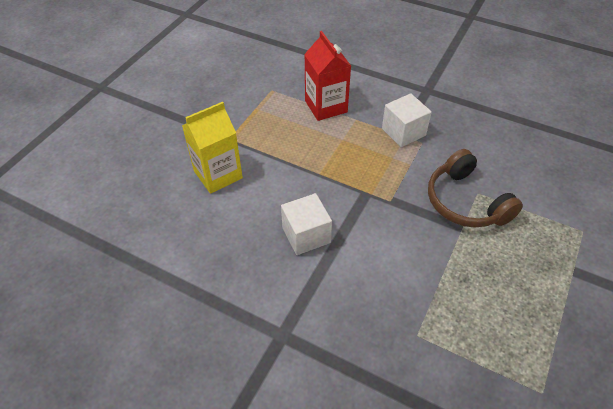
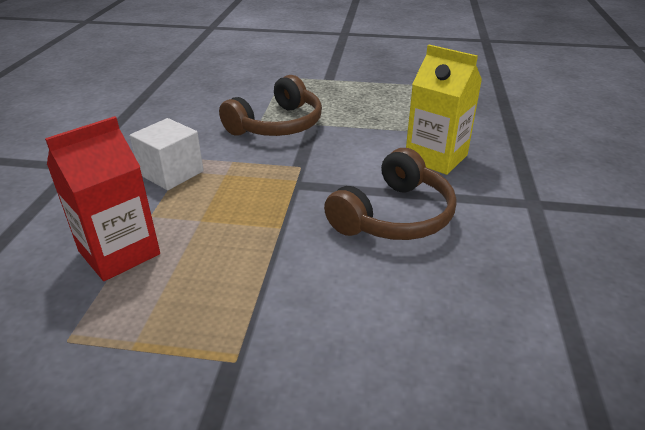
camera: 110 degrees left, 15 degrees down
(218, 174) = (337, 343): yellow carton -> yellow carton (436, 157)
(306, 235) = (394, 216): white cube -> brown headphones

